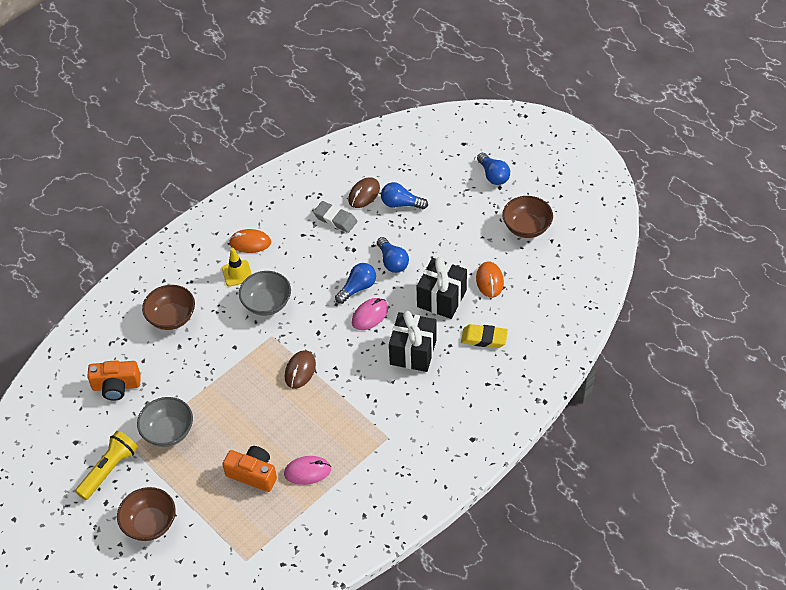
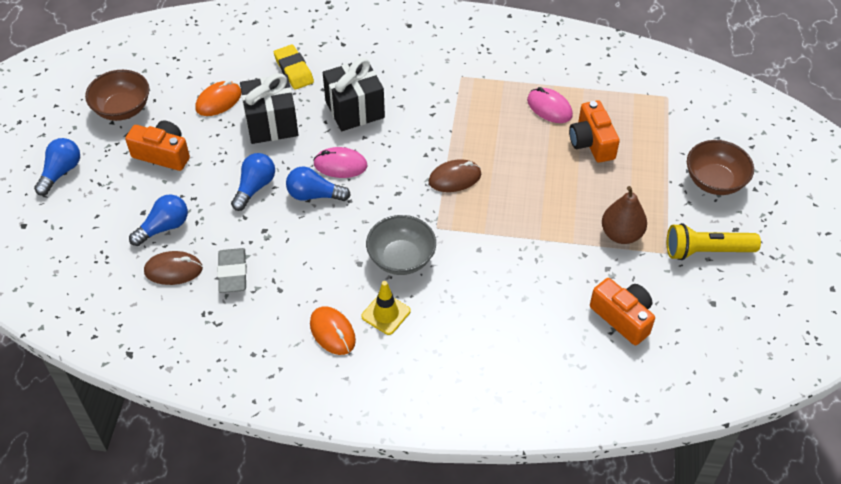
camera: 130 degrees left, 0 degrees up
(168, 432) = (621, 234): grey bowl -> brown pear
(171, 317) = (497, 332): brown bowl -> none
(401, 204) = (164, 227): blue light bulb -> blue light bulb turned 105 degrees counterclockwise
(464, 230) = (163, 154): none -> orange camera

